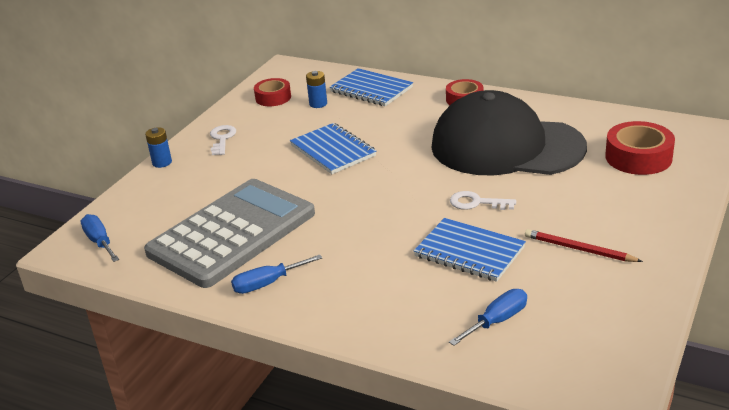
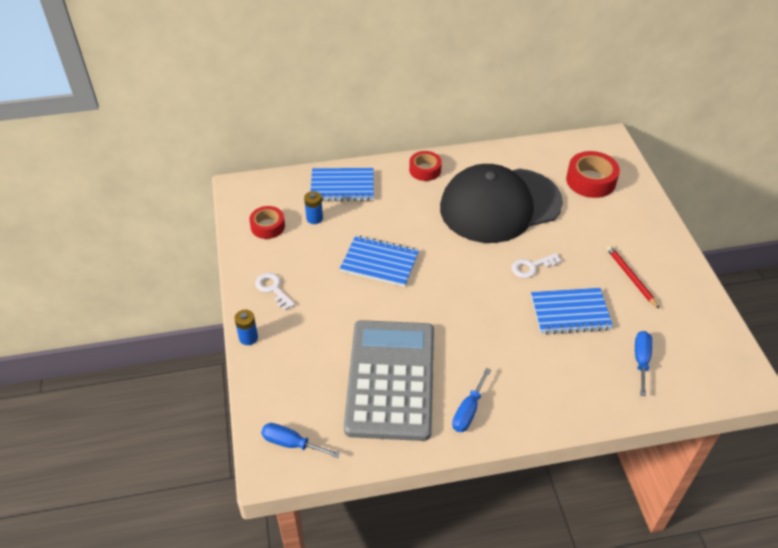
camera: 40 degrees left, 15 degrees up
(579, 249) = (630, 277): red pencil -> red pencil turned 75 degrees clockwise

